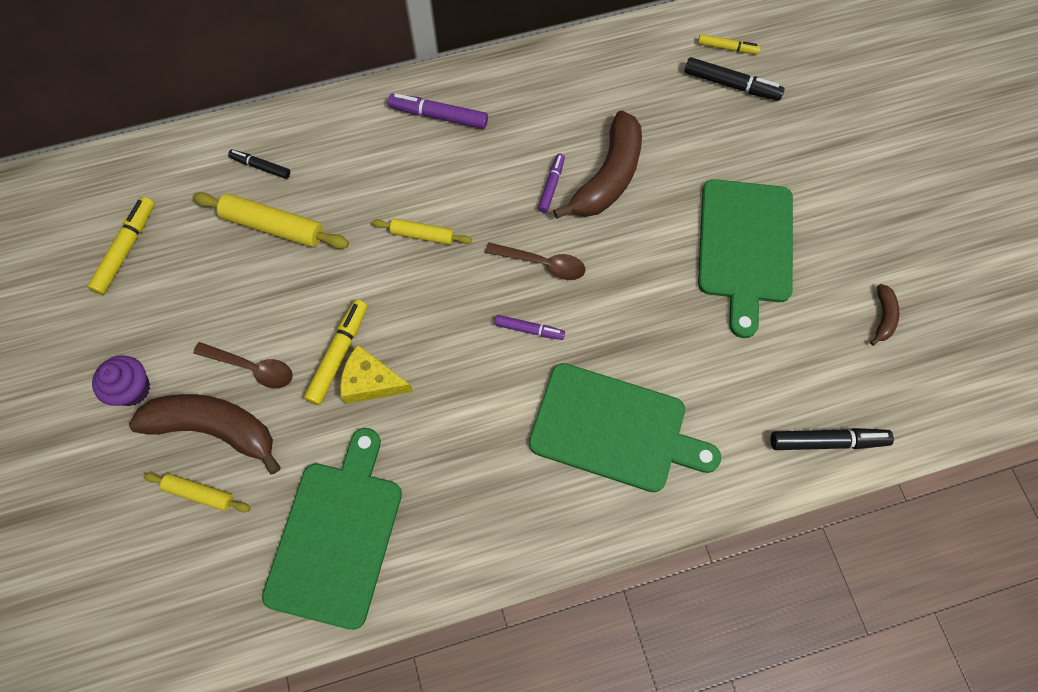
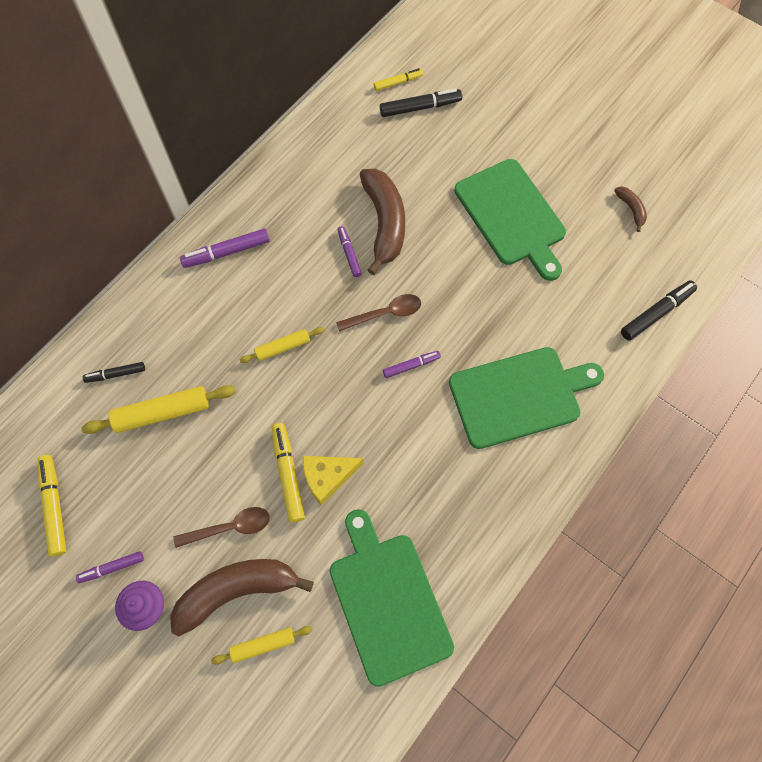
camera: 35 degrees left, 0 degrees up
(130, 334) = (112, 568): none -> purple marker

